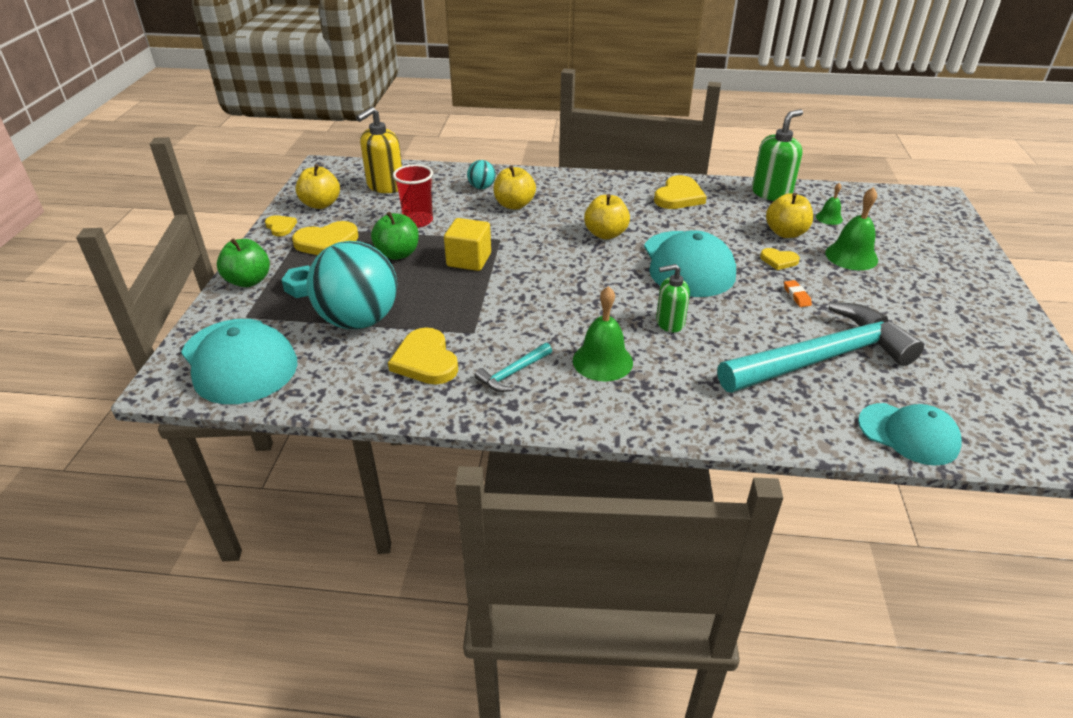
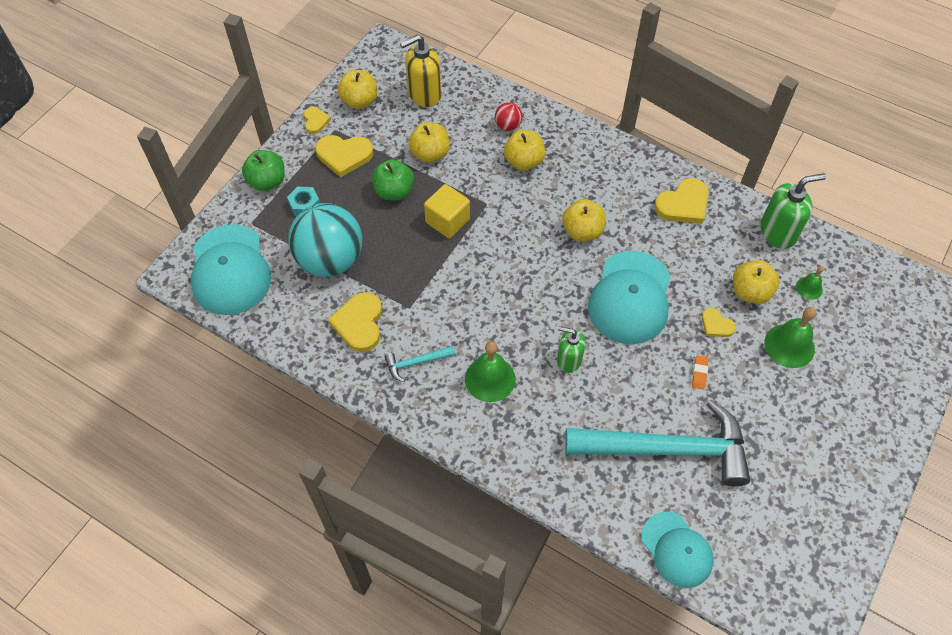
camera: 25 degrees right, 20 degrees up
(418, 221) = (430, 154): red cup -> yellow apple
(482, 187) = (508, 126): turquoise ball -> red ball

